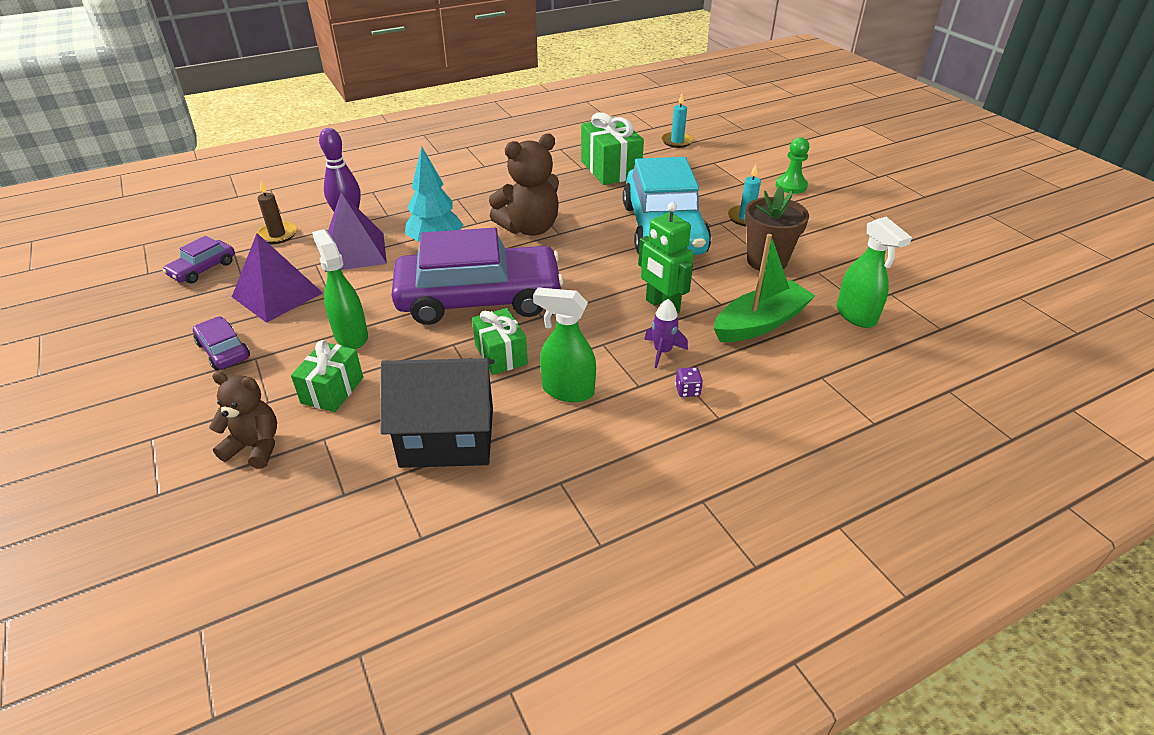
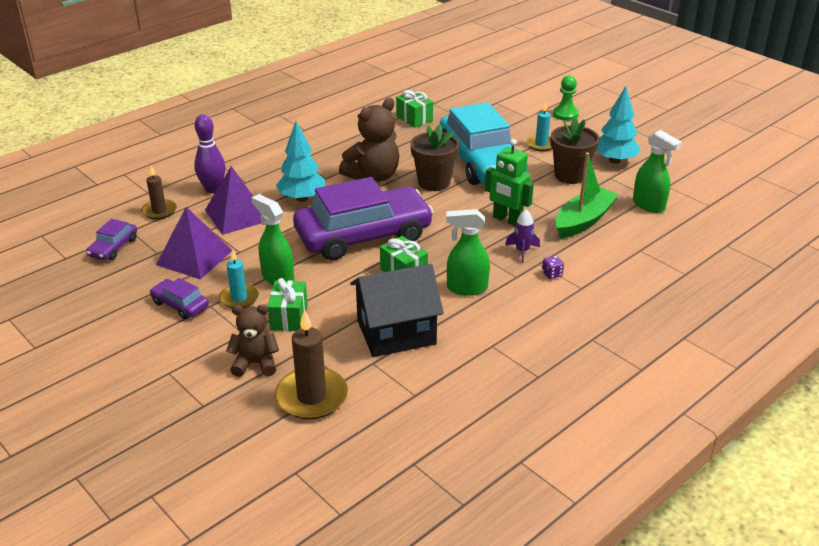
camera: 15 degrees left, 5 degrees down
(291, 511) = (311, 397): none -> brown candle
(595, 246) = (434, 182): none -> brown flower pot
(610, 169) = (414, 119): green gift -> green gift, size x0.64
(677, 141) = (458, 88): turquoise candle -> turquoise candle (239, 298)
(831, 250) = (614, 161): none -> turquoise tree

